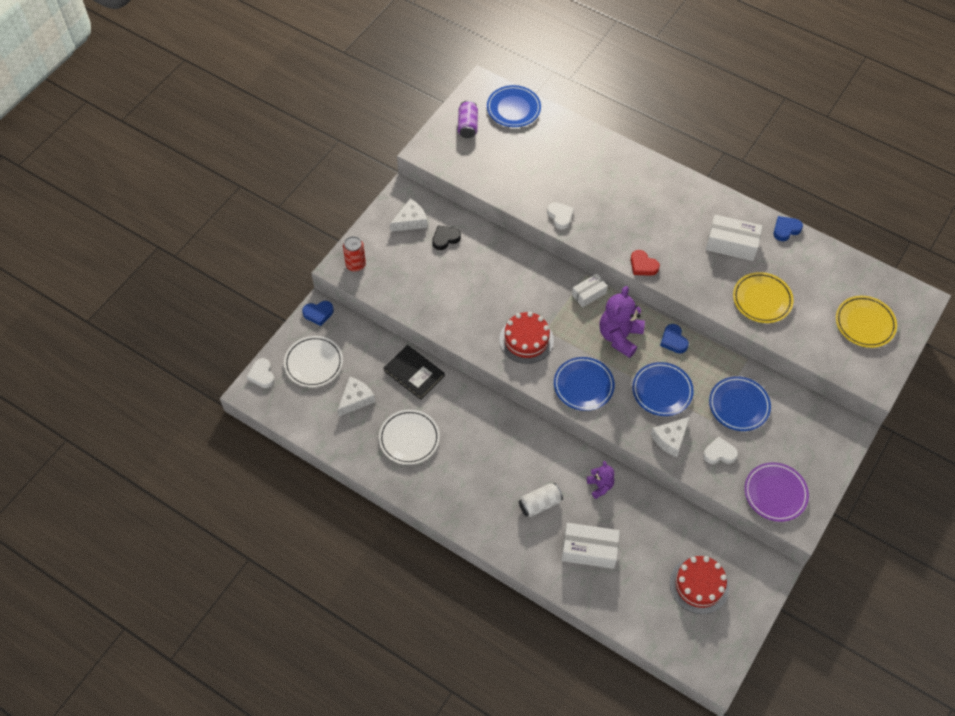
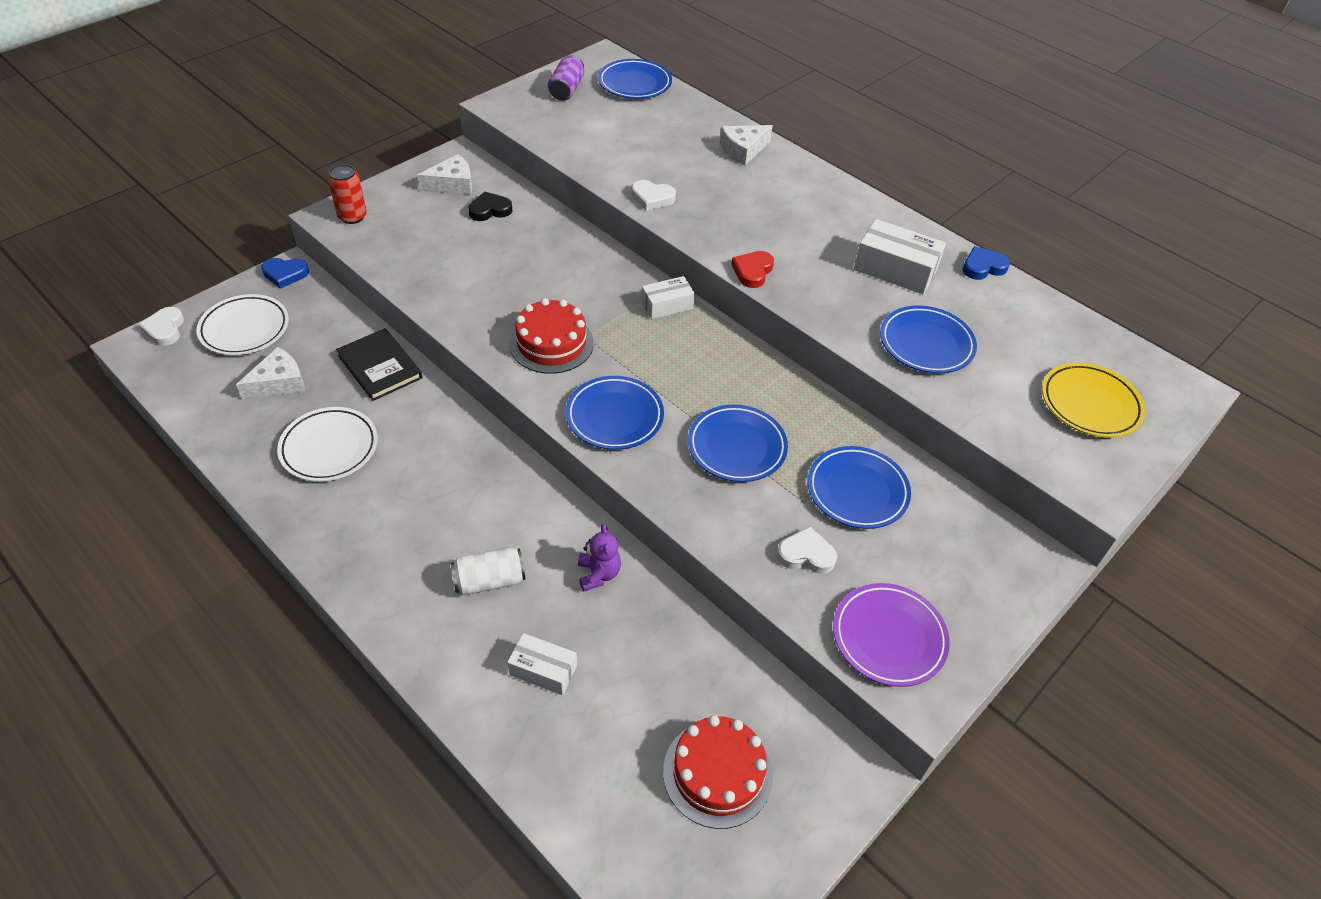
camera: 10 degrees right, 10 degrees down
(560, 216) = (652, 198): white heart -> white heart turned 120 degrees clockwise
(589, 550) = (543, 670): white box -> white box, size x0.63
(619, 337) = (694, 365): purple teddy bear -> none
(643, 265) = (752, 271): red heart -> red heart turned 60 degrees clockwise
(670, 439) = (729, 517): white cheese -> white cheese (743, 150)
(673, 340) = (776, 384): blue heart -> none
(762, 300) = (926, 344): yellow plate -> blue plate

